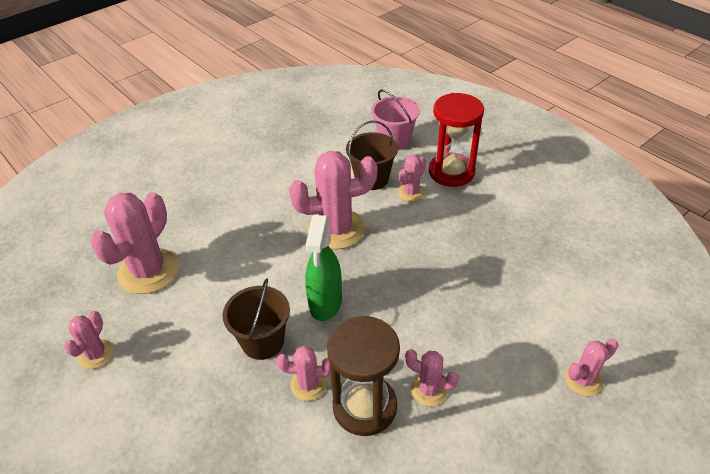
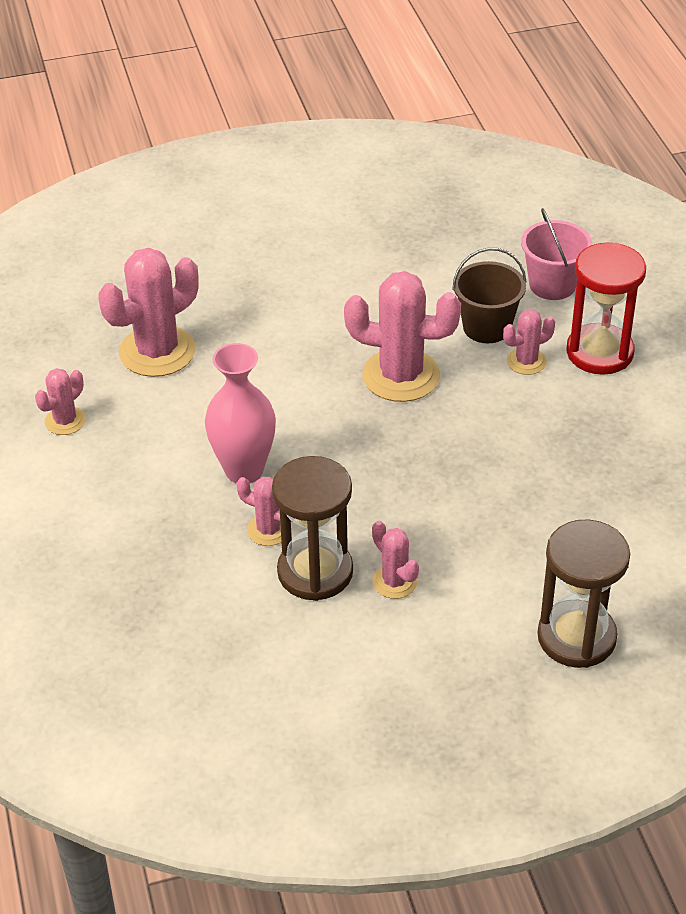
camera: 25 degrees right, 0 degrees up
(262, 341) = (244, 470): brown bucket -> pink vase
(325, 303) = (336, 455): green spray bottle -> none
(583, 380) = (576, 637): pink cactus -> brown hourglass

